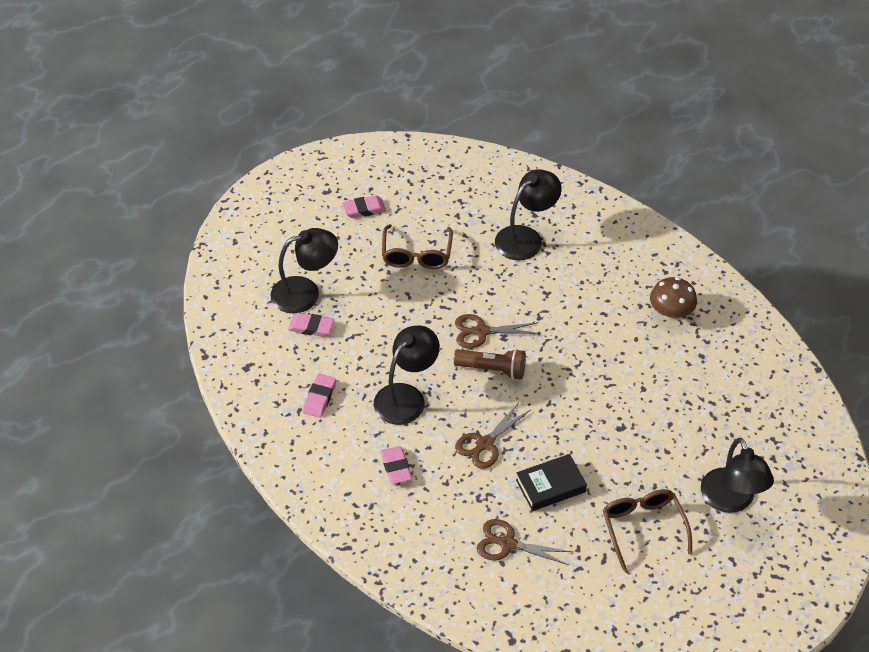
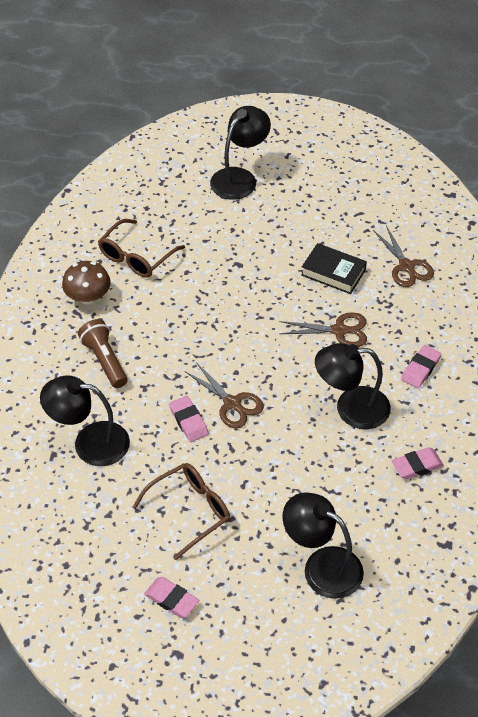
camera: 130 degrees left, 0 degrees up
(311, 327) = (354, 530): pink eraser -> pink eraser (188, 421)
(492, 369) = (264, 371): brown flashlight -> brown flashlight (105, 360)
(643, 527) = (311, 208): brown glasses -> brown glasses (136, 257)

